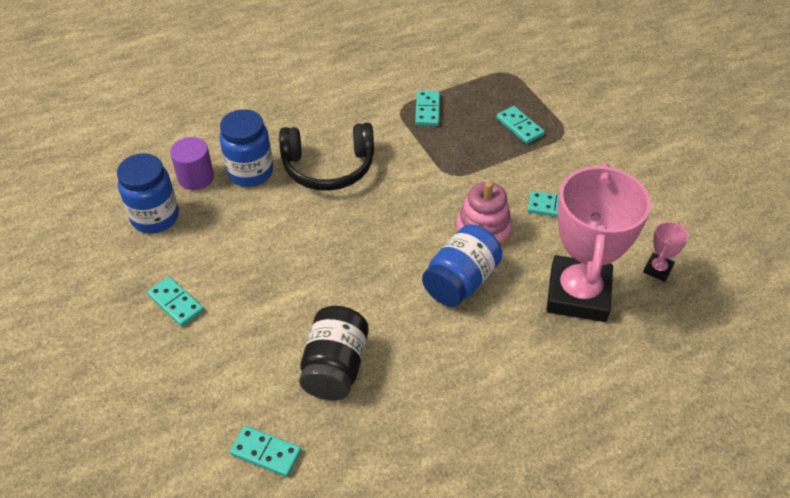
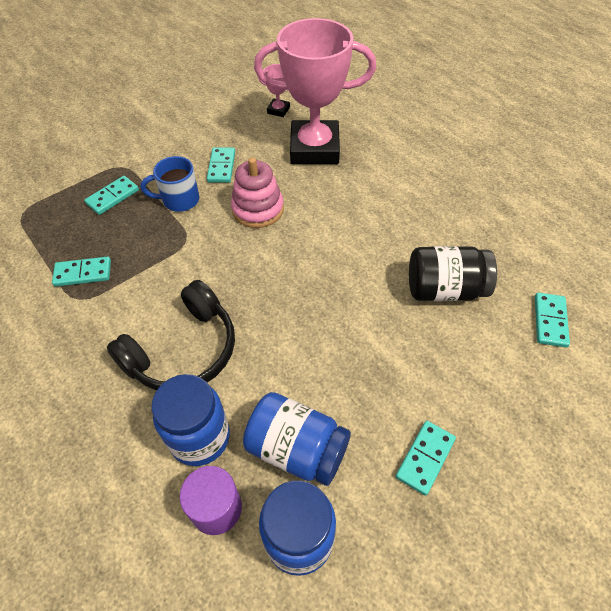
camera: 100 degrees left, 5 degrees up
(328, 167) = (183, 351): black headphones -> black headphones turned 60 degrees clockwise
(460, 281) = (321, 217): blue jar -> blue jar (297, 449)
(507, 172) = (179, 200): none -> blue mug

